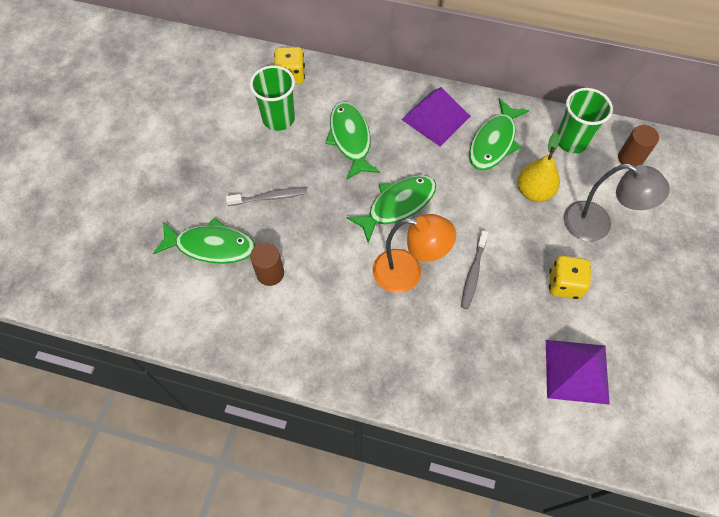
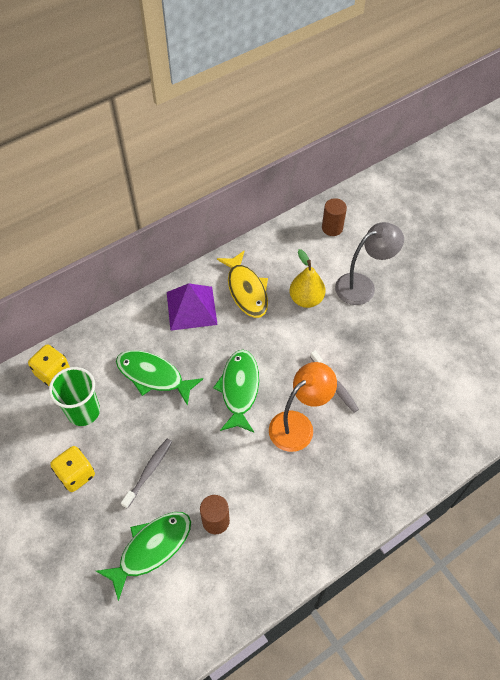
camera: 50 degrees left, 5 degrees down
(494, 142) = (246, 290): green fish -> yellow fish
(564, 284) = (388, 339): yellow dice -> yellow dice (76, 474)
(572, 141) = (289, 247): green cup -> none
(577, 371) = (452, 382): purple pyramid -> none

